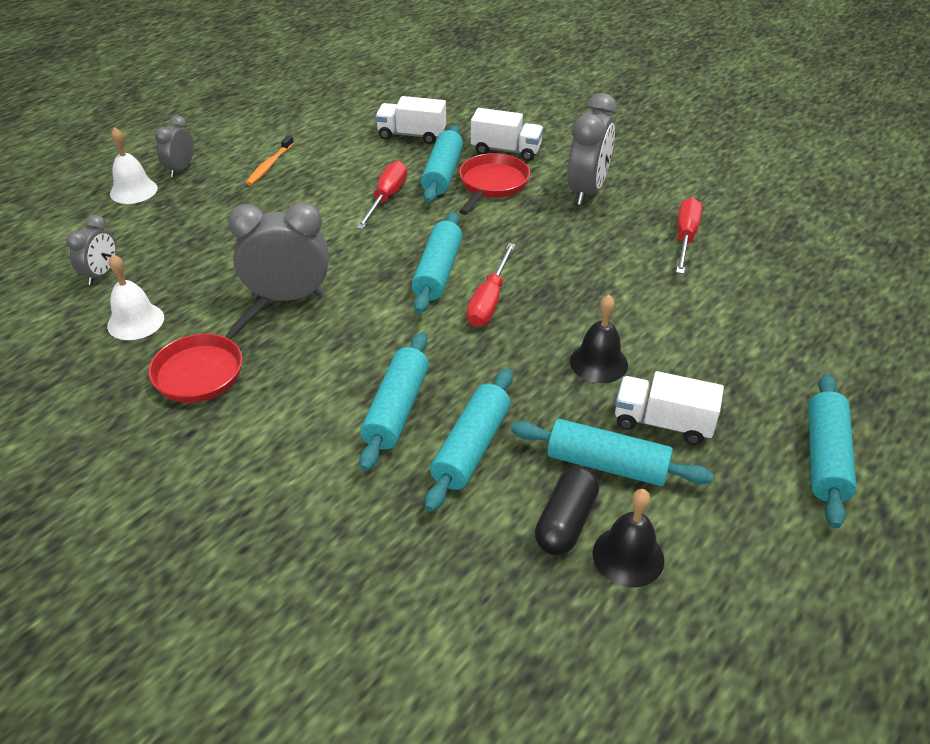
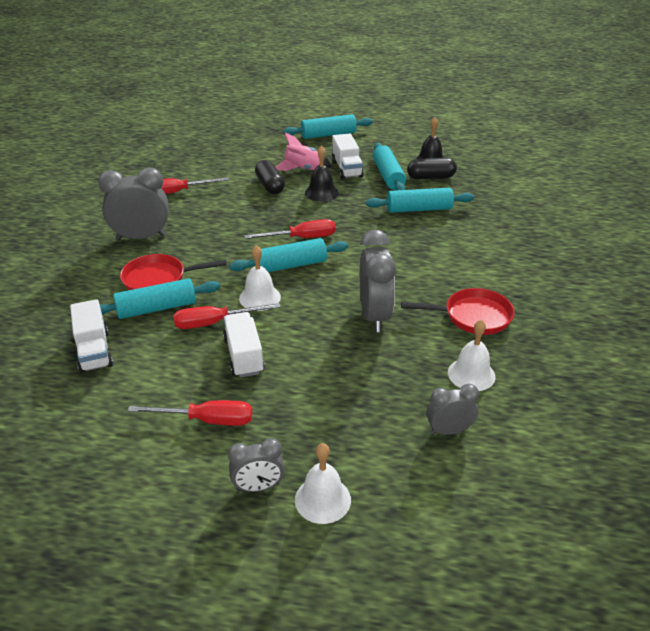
camera: 120 degrees left, 5 degrees down
(269, 165) = (207, 420): orange toothbrush -> red screwdriver
(288, 297) = (374, 316): grey clock -> grey clock turned 150 degrees counterclockwise
(396, 409) = (420, 237): turquoise rolling pin -> none
(399, 234) = (260, 297): none -> white bell
(506, 150) = (97, 289): white truck -> white truck (244, 356)
(655, 320) = (270, 185): none -> black capsule
(690, 371) = (303, 169): none -> pink rocket

